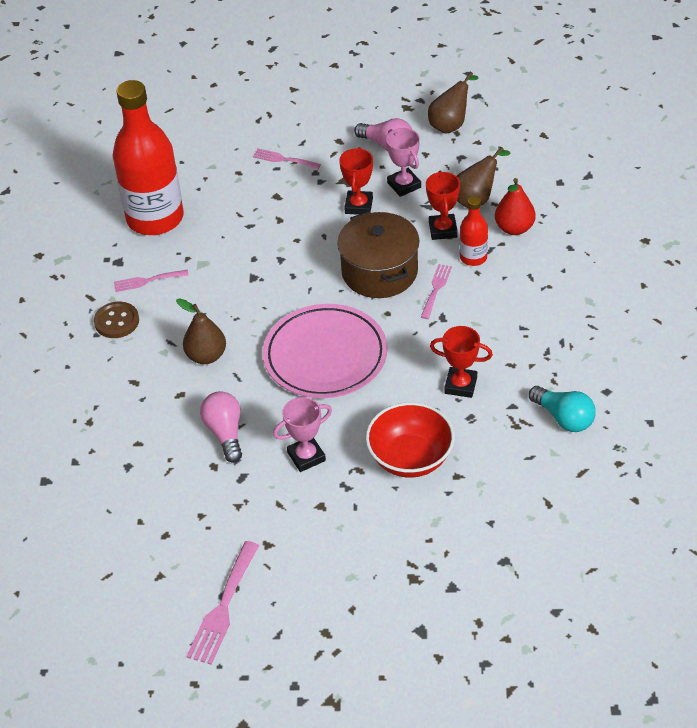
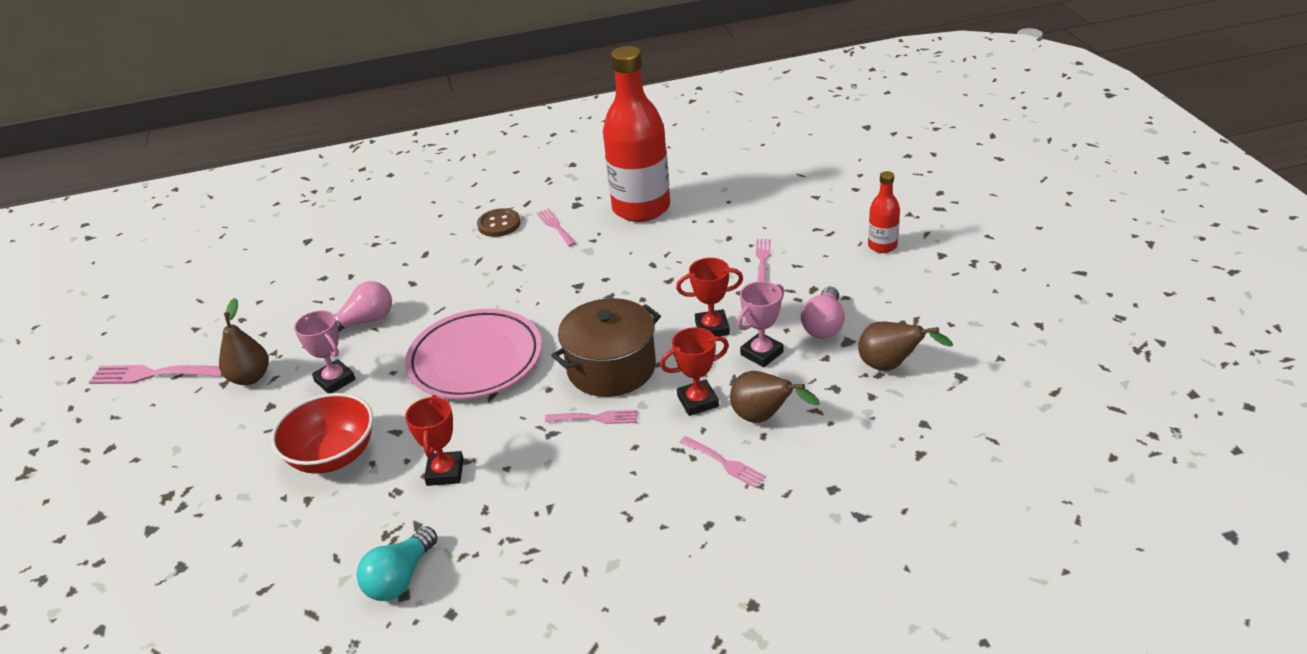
camera: 75 degrees right, 10 degrees down
(206, 356) = (463, 285): brown pear -> brown pear (250, 377)
(473, 257) = (659, 437): red bottle -> red bottle (882, 246)
(514, 228) = (724, 463): red pear -> pink fork

